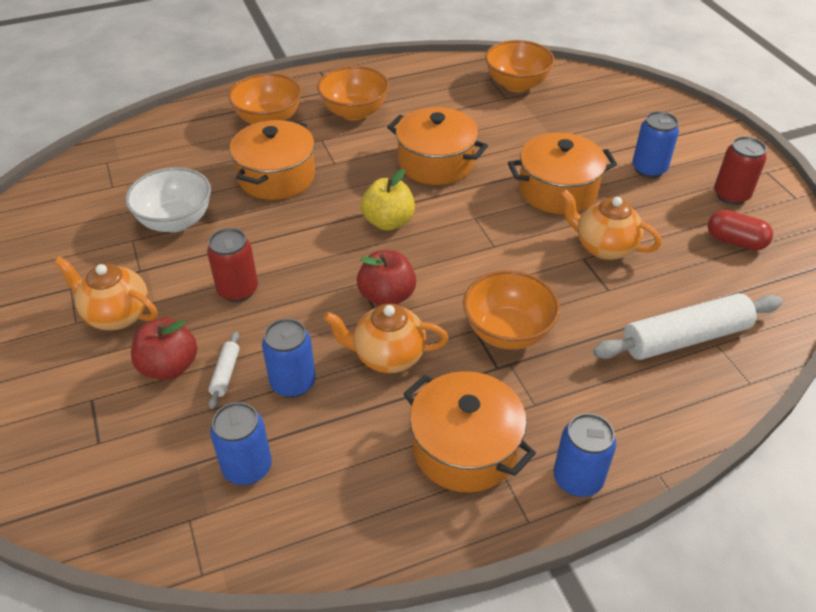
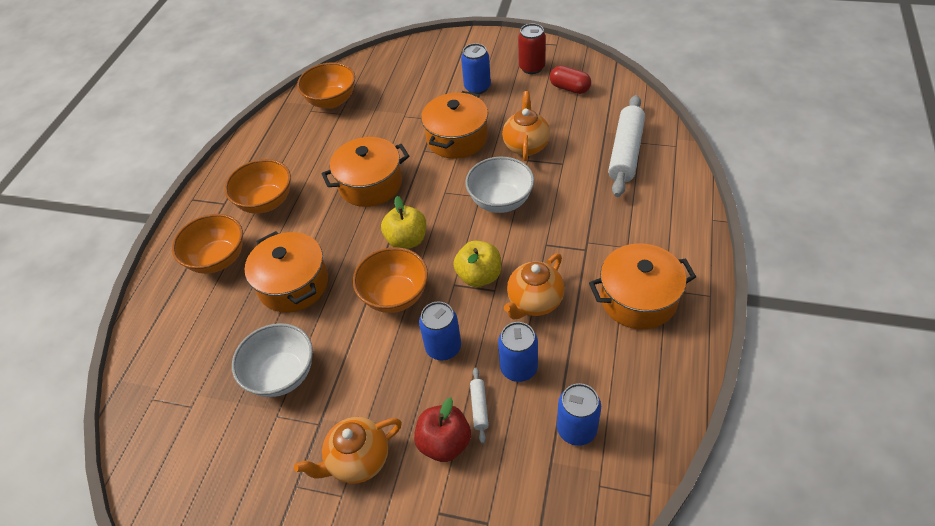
camera: 50 degrees left, 5 degrees up
(225, 373) = (479, 407): white rolling pin -> white rolling pin turned 45 degrees clockwise
(238, 290) = (399, 363): red can -> none
(387, 296) = (479, 276): red apple -> yellow apple
(502, 265) = (500, 201): none -> white bowl
(507, 332) = (560, 229): orange bowl -> orange bowl (395, 296)
(577, 479) = (694, 257): blue can -> blue can (443, 347)
(603, 247) = (526, 145): orange teapot -> orange teapot turned 120 degrees clockwise
(735, 241) = (569, 88): red capsule -> red capsule turned 60 degrees clockwise

